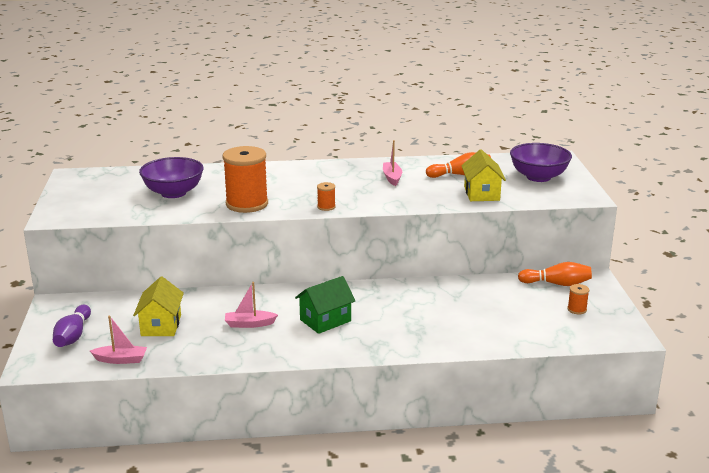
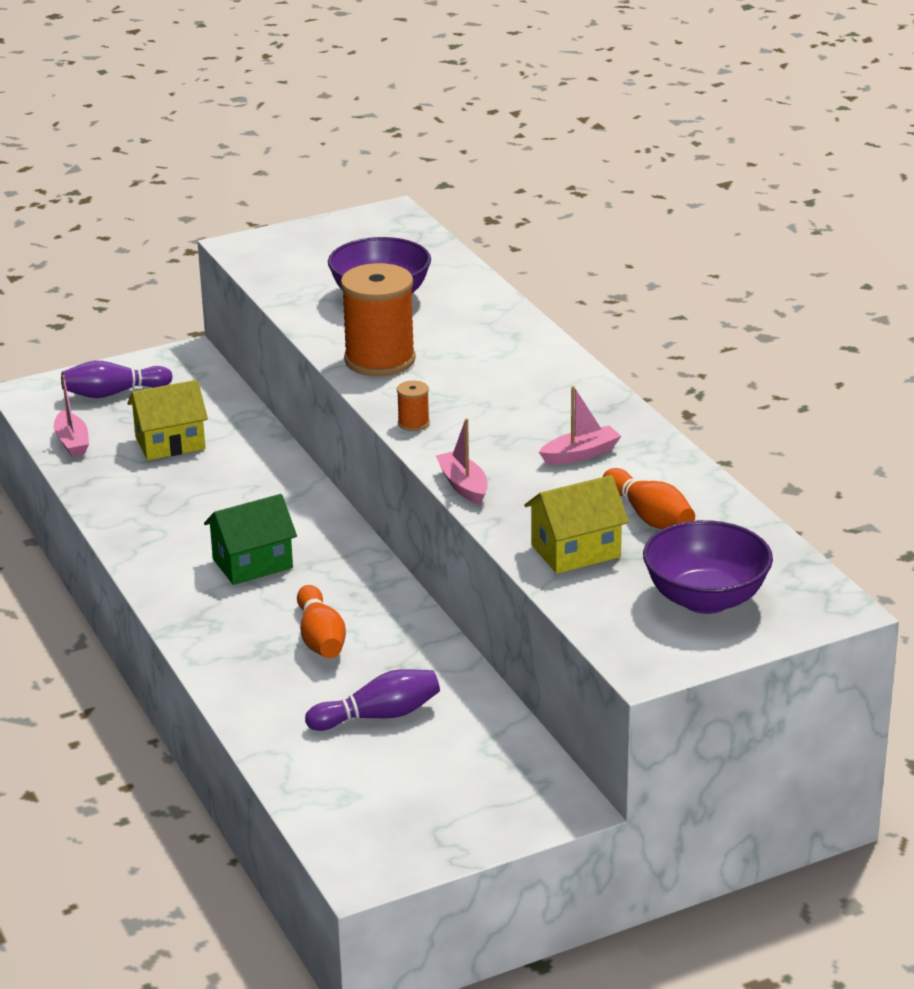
camera: 70 degrees right, 5 degrees up
(249, 324) = (209, 506): pink boat -> pink boat (463, 485)
(325, 320) = (252, 563): green house -> green house turned 60 degrees counterclockwise
(498, 309) = (378, 716): none -> purple bowling pin
(557, 284) = (514, 765): orange bowling pin -> orange bowling pin (320, 638)
(577, 309) = (427, 800): orange spool -> none

